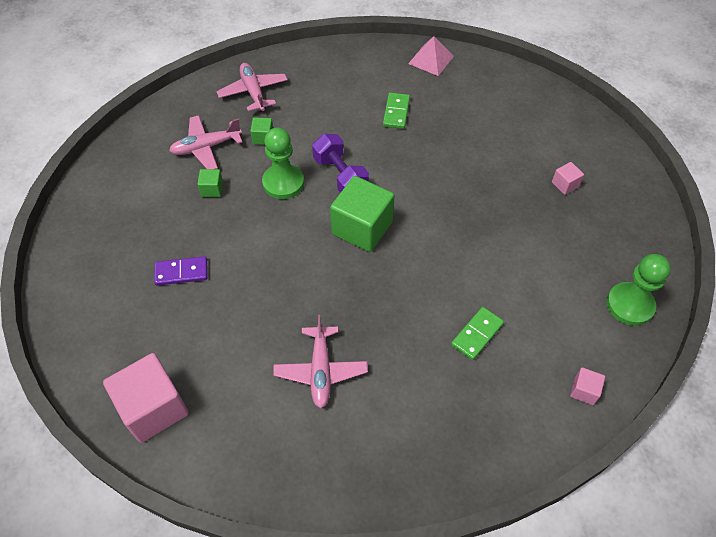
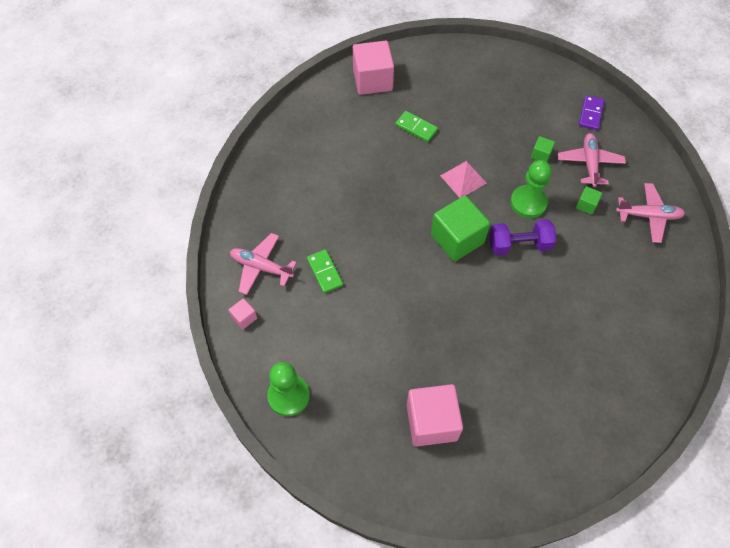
camera: 115 degrees right, 5 degrees up
(181, 272) = (468, 117): purple domino -> purple domino (590, 114)
(320, 370) = (350, 169): pink plane -> pink plane (261, 267)
(396, 112) = (581, 320): green domino -> green domino (416, 128)
(431, 59) = (650, 388): pink pyramid -> pink pyramid (463, 179)
(565, 184) = (431, 422): pink cube -> pink cube, size x2.21

